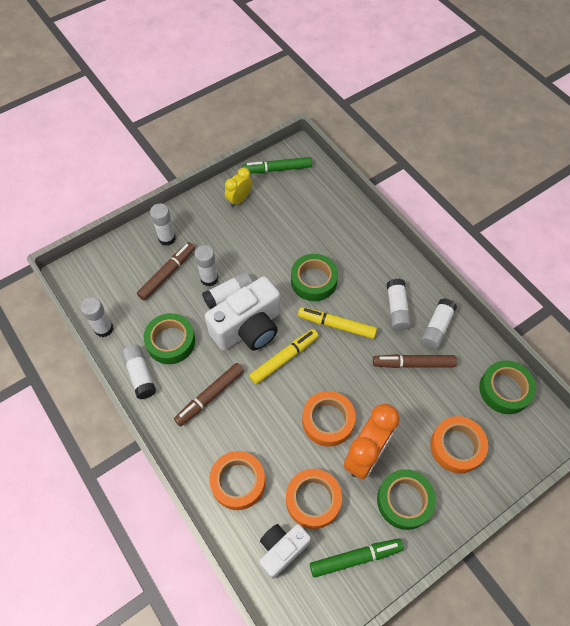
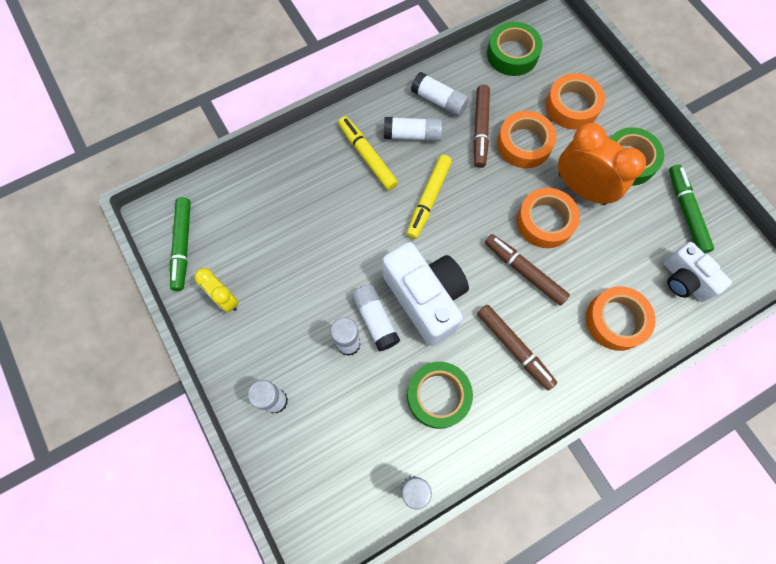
camera: 85 degrees left, 10 degrees up
(140, 375) = (483, 436): white glue stick -> none
(167, 274) = (335, 400): brown marker -> brown marker (524, 271)
(284, 358) = (468, 260): yellow marker -> yellow marker (367, 156)
(313, 281) = (366, 218): green tape -> none
(313, 500) = (631, 245): orange tape -> orange tape (524, 144)

